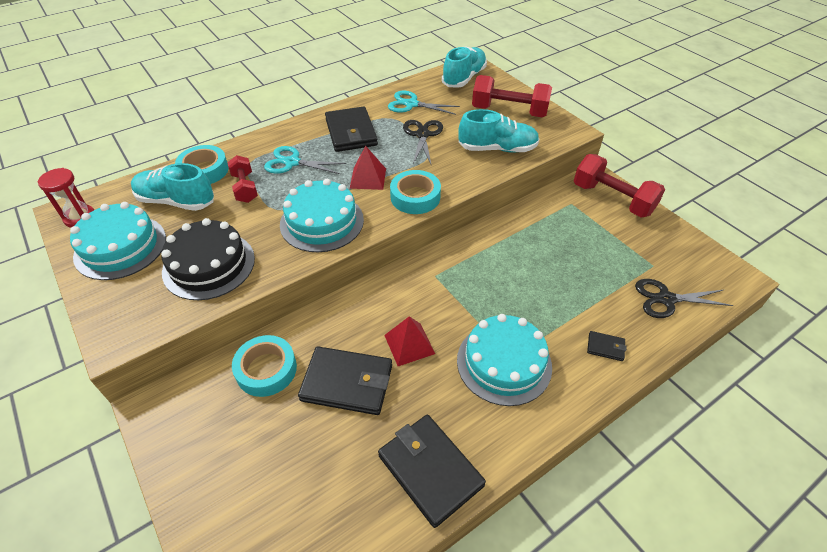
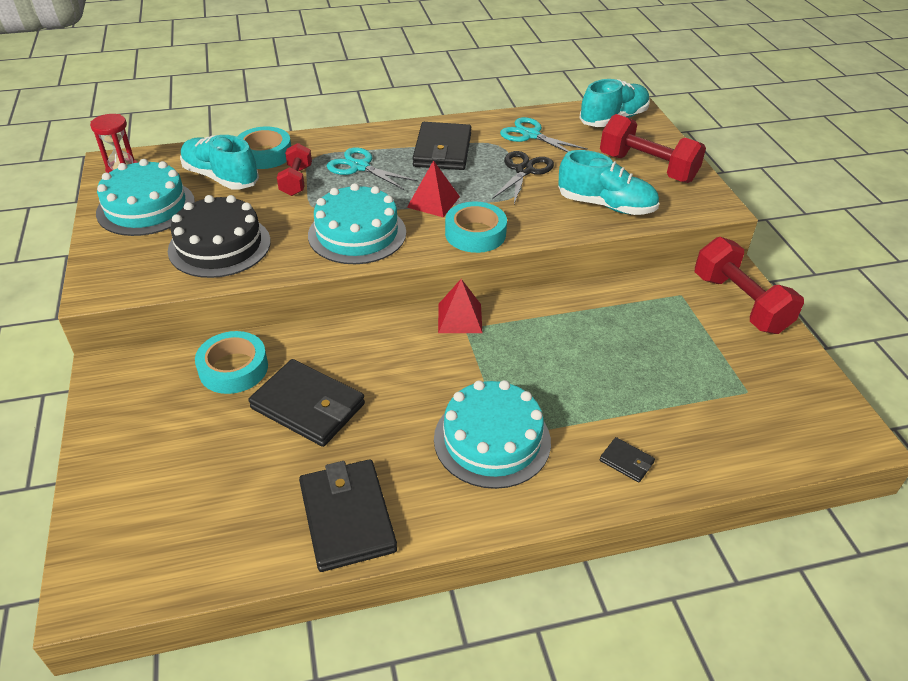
camera: 20 degrees right, 5 degrees down
(409, 344) = (396, 389): red pyramid -> red pyramid (460, 318)
(666, 299) = (740, 433): black scissors -> none

